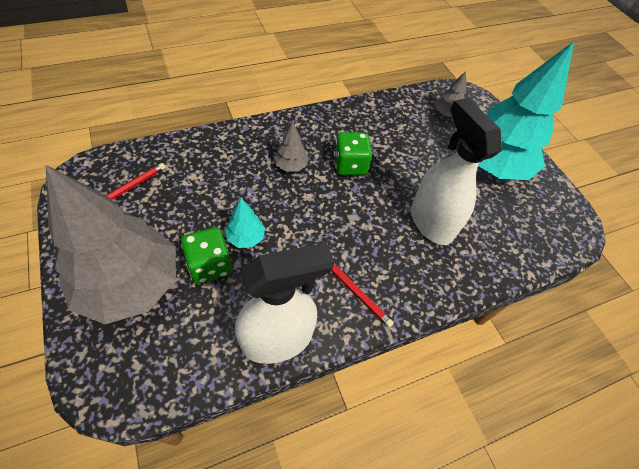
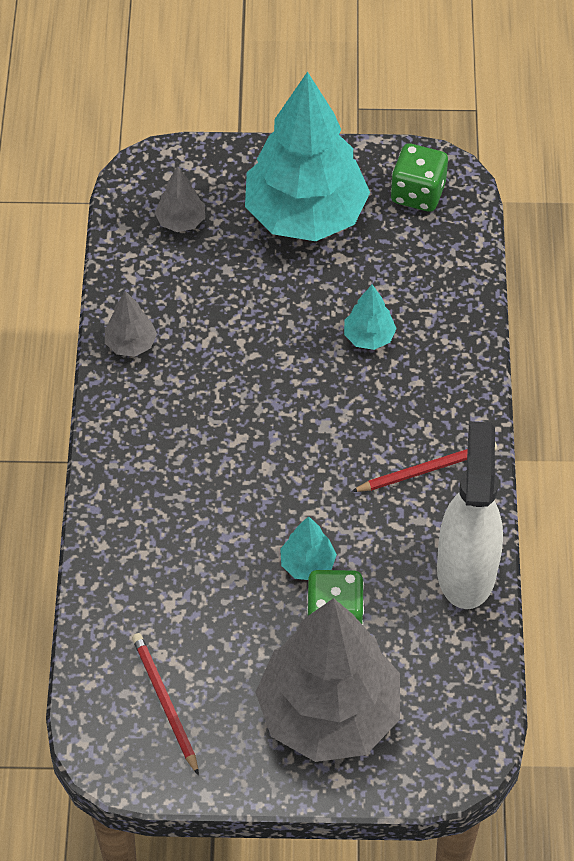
camera: 60 degrees left, 0 degrees up
(290, 166) = (201, 471): grey tree -> grey tree (131, 344)
(350, 165) = (231, 394): green dice -> green dice (418, 193)
(431, 222) = (369, 337): white spray bottle -> turquoise tree

